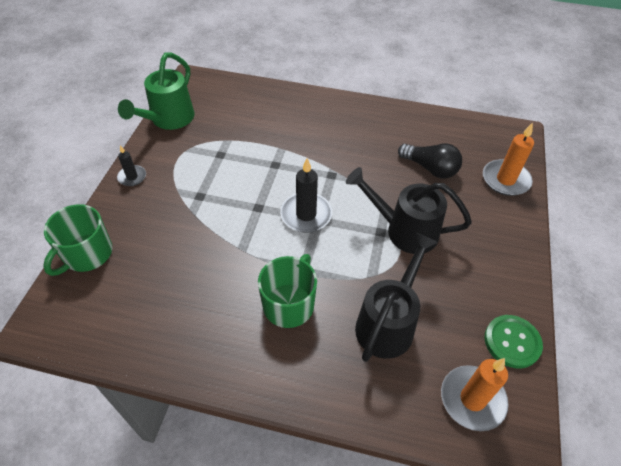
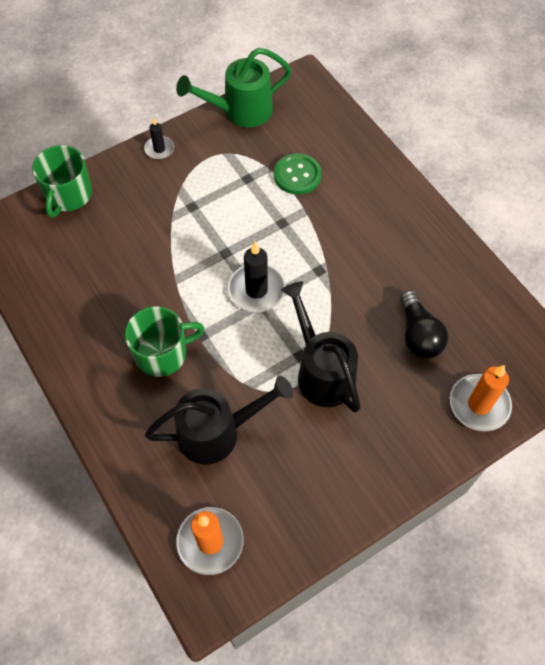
camera: 45 degrees right, 10 degrees up
(87, 254) = (68, 195): green mug -> green mug turned 60 degrees counterclockwise
(512, 342) = (294, 535): green button -> green button (297, 175)

